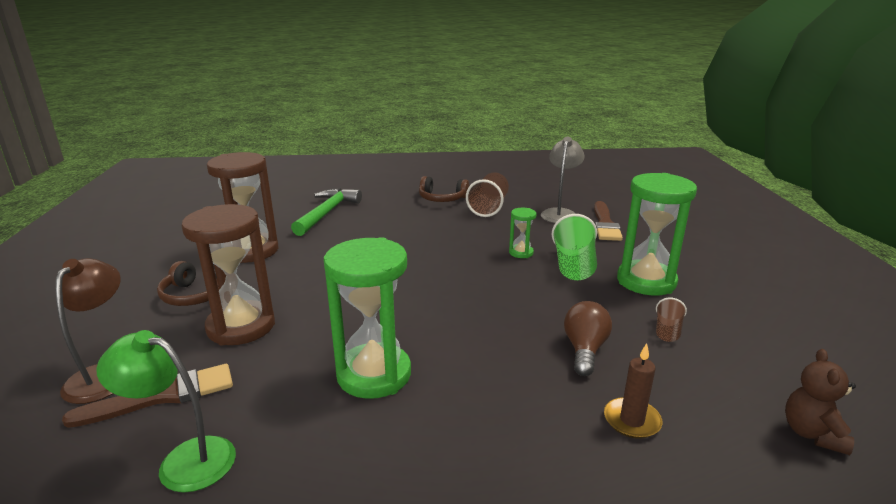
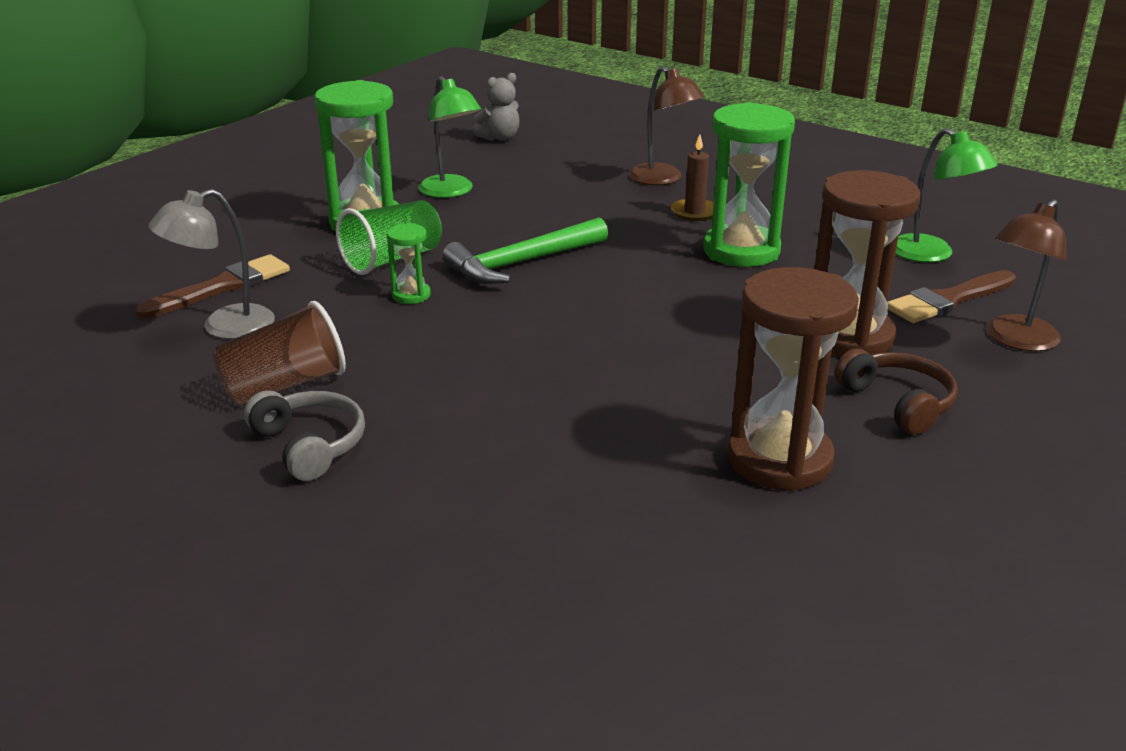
camera: 140 degrees left, 5 degrees up
(163, 396) = (948, 300): brown brush -> brown brush turned 45 degrees counterclockwise
(326, 213) = (567, 507): green hammer -> green hammer (522, 263)
(442, 198) = (309, 445): brown headphones -> grey headphones
(556, 450) = (663, 179): none -> brown lamp
(584, 350) = (542, 205): brown light bulb -> none
(632, 420) = (590, 172): brown candle -> brown candle (694, 212)
(667, 331) = (451, 192): brown cup -> green lamp
(812, 434) = (500, 138): brown teddy bear -> grey teddy bear

